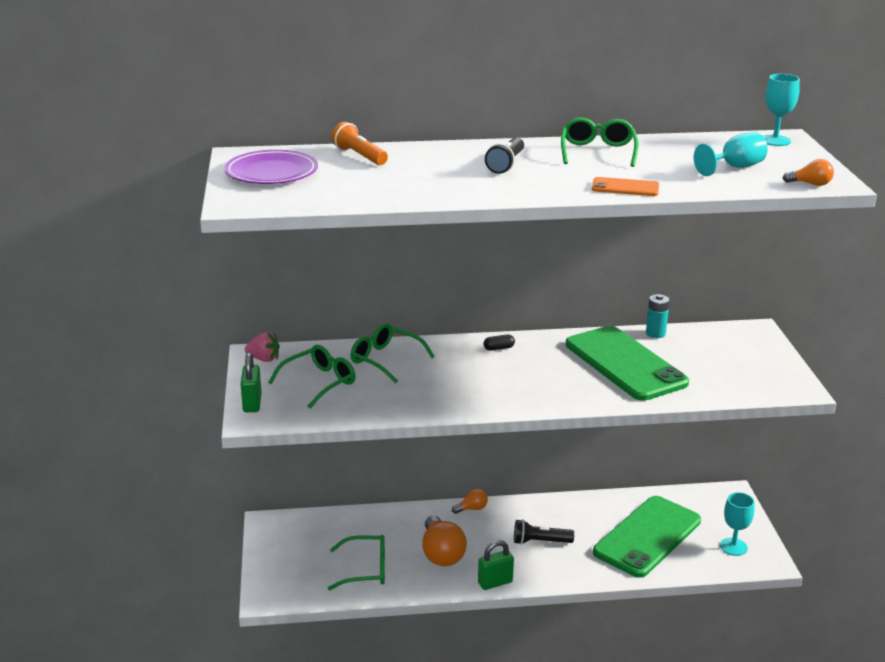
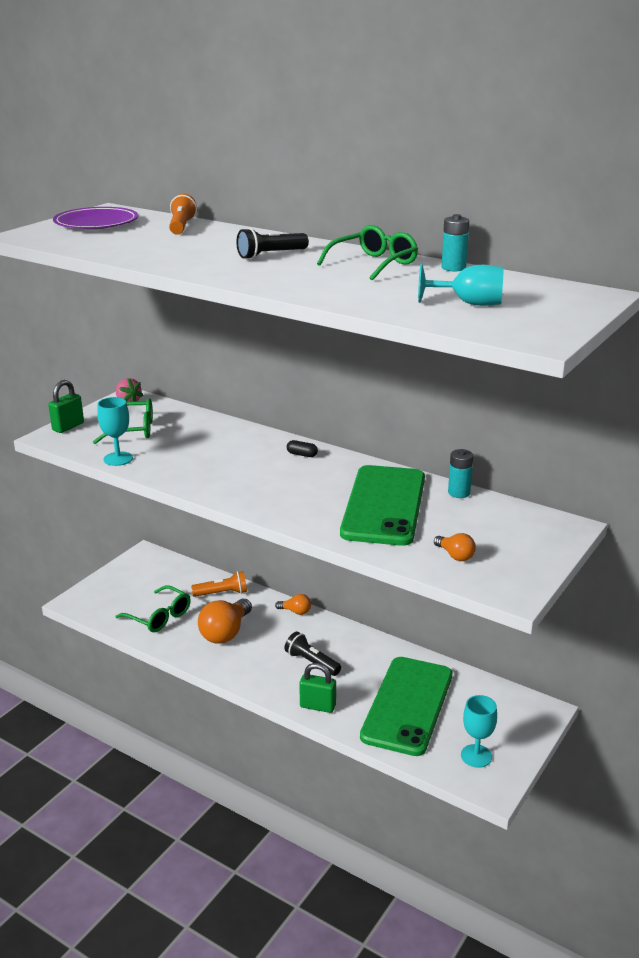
camera: 40 degrees right, 0 degrees up
(386, 360) = (204, 432): green glasses -> none
(390, 523) = (222, 593): none -> orange flashlight
(495, 582) = (233, 674): green padlock -> green padlock (317, 706)
(625, 187) = (319, 292): orange phone -> none
(647, 536) = (407, 705): green phone -> green phone turned 60 degrees counterclockwise
(655, 140) = (453, 268): none -> turquoise battery
(775, 140) = (579, 294): turquoise goblet -> turquoise goblet (118, 459)
(810, 184) = (509, 334): orange light bulb -> orange light bulb (455, 556)

